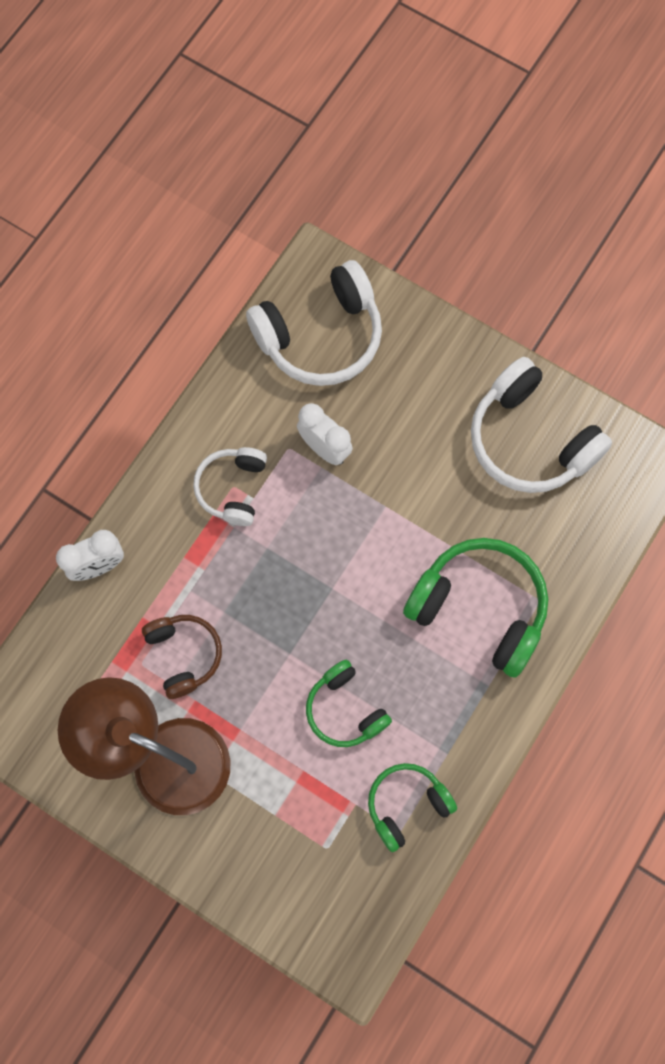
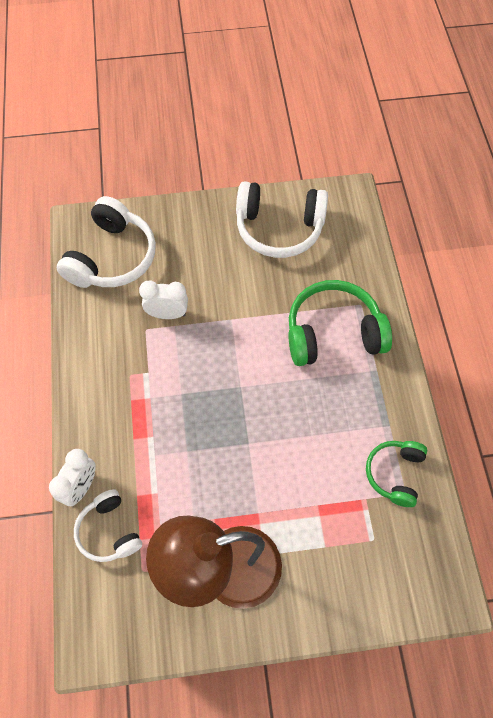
camera: 40 degrees left, 10 degrees down
(184, 655) = (183, 497): brown headphones -> none
(232, 488) = (130, 376): white headphones -> white headphones (109, 531)
(345, 709) = (310, 449): green headphones -> none

